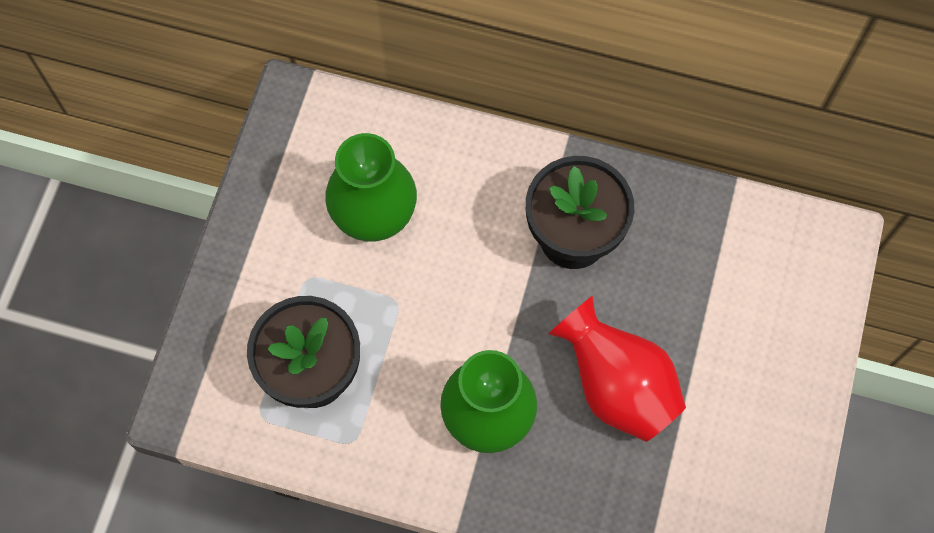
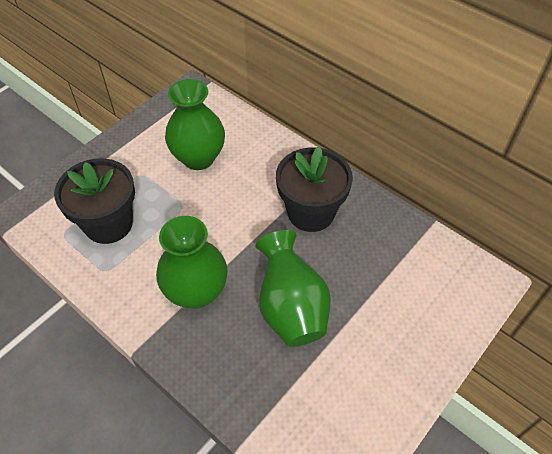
camera: 25 degrees right, 15 degrees down
(616, 386) = (291, 308): red vase -> green vase

